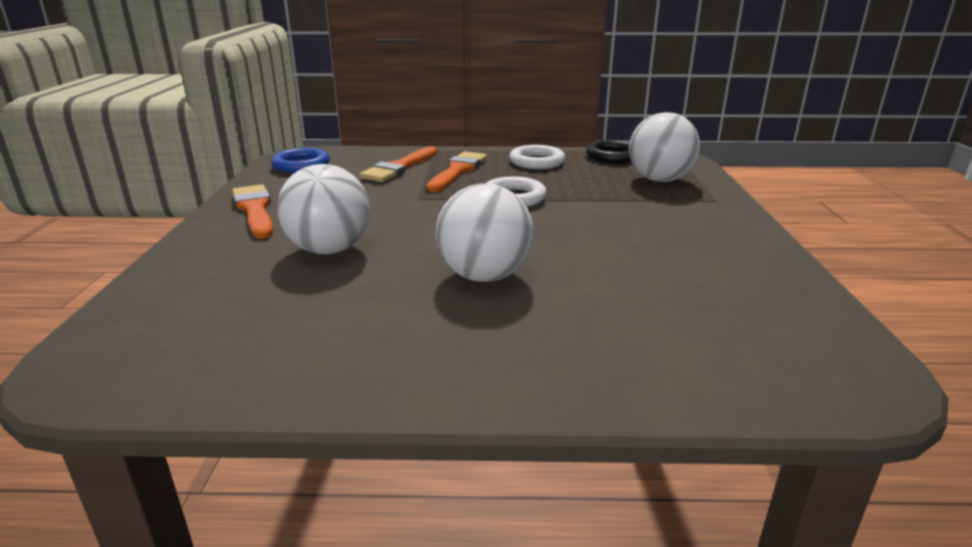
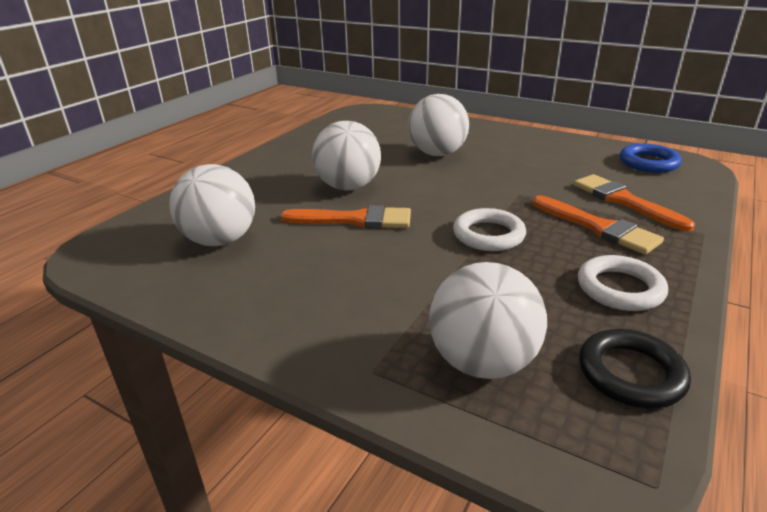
camera: 120 degrees right, 5 degrees up
(255, 210) = (532, 141): orange brush -> orange brush (354, 220)
(699, 305) = (220, 240): none -> white ball

